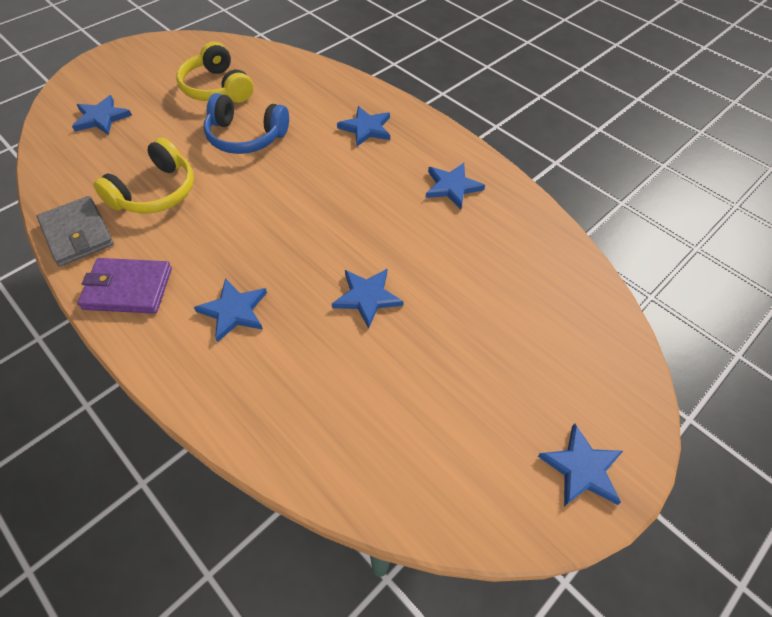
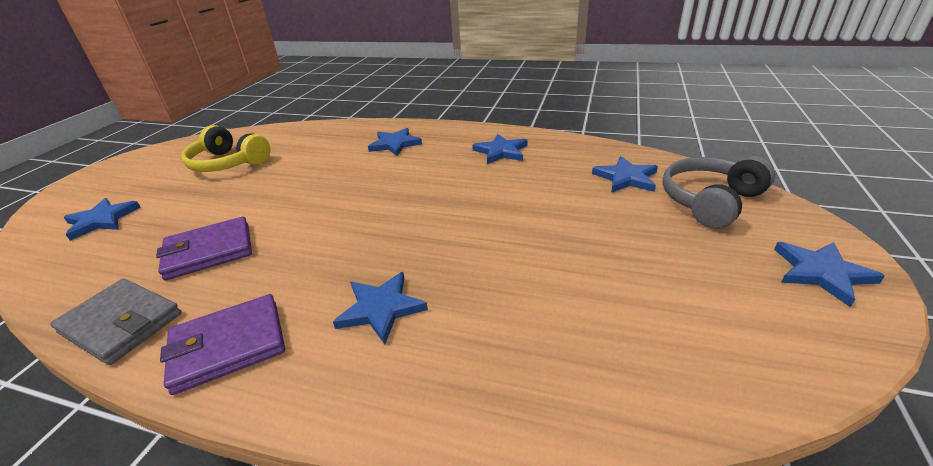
camera: 25 degrees left, 20 degrees down
(155, 192) = (209, 251): yellow headphones -> purple wallet
(246, 137) = (284, 182): blue headphones -> none
(367, 297) = (507, 241): blue star -> blue star (626, 178)
(579, 349) = (710, 201): none -> grey headphones

